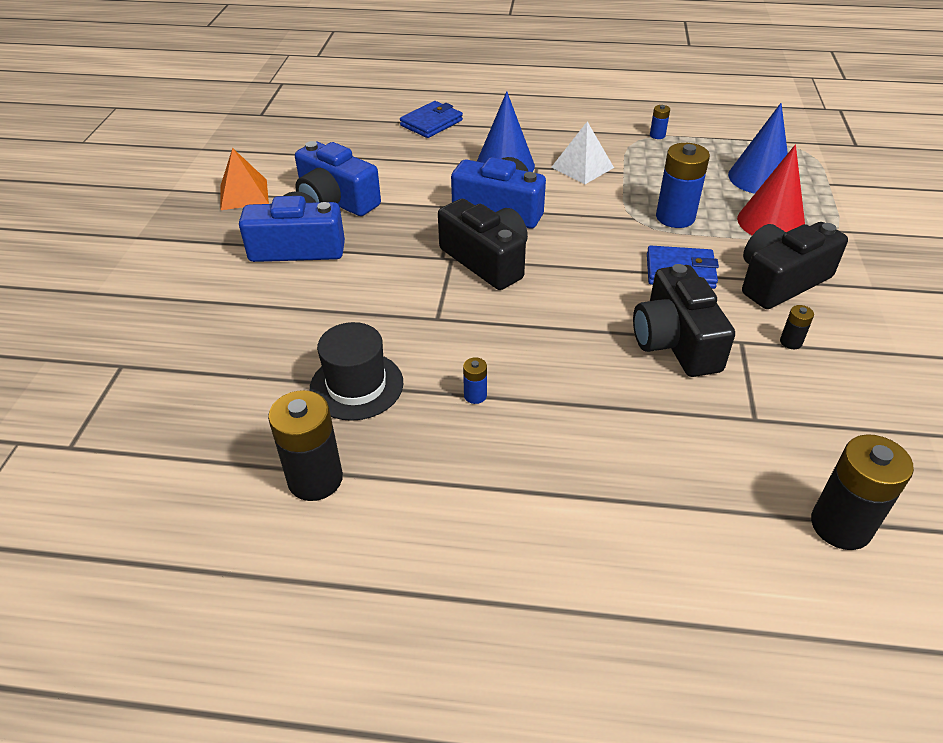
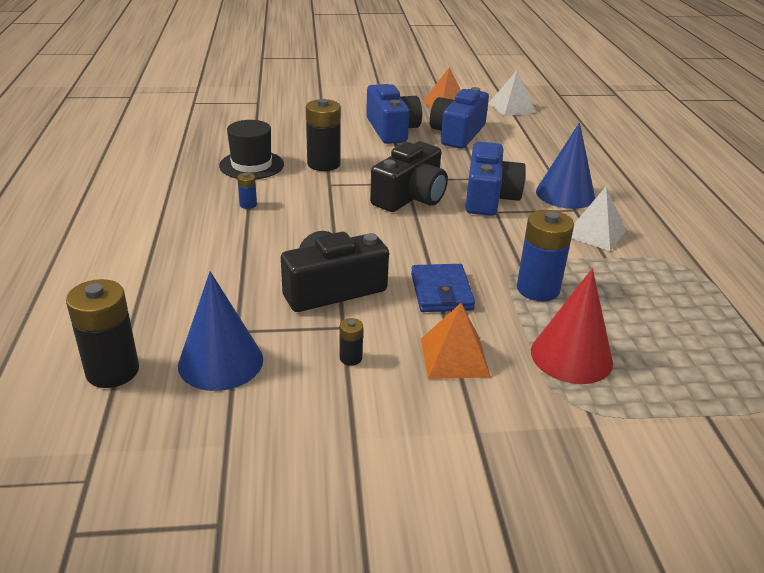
camera: 75 degrees right, 10 degrees down
(280, 151) = (511, 107): none -> white pyramid
(315, 479) = (169, 163): black battery -> black battery (324, 164)
(431, 123) = (610, 156): blue wallet -> none
(657, 135) = (707, 277): blue battery -> none
(759, 178) = (670, 352): blue cone -> blue cone (220, 362)
(780, 281) = (454, 357): black camera -> orange pyramid

